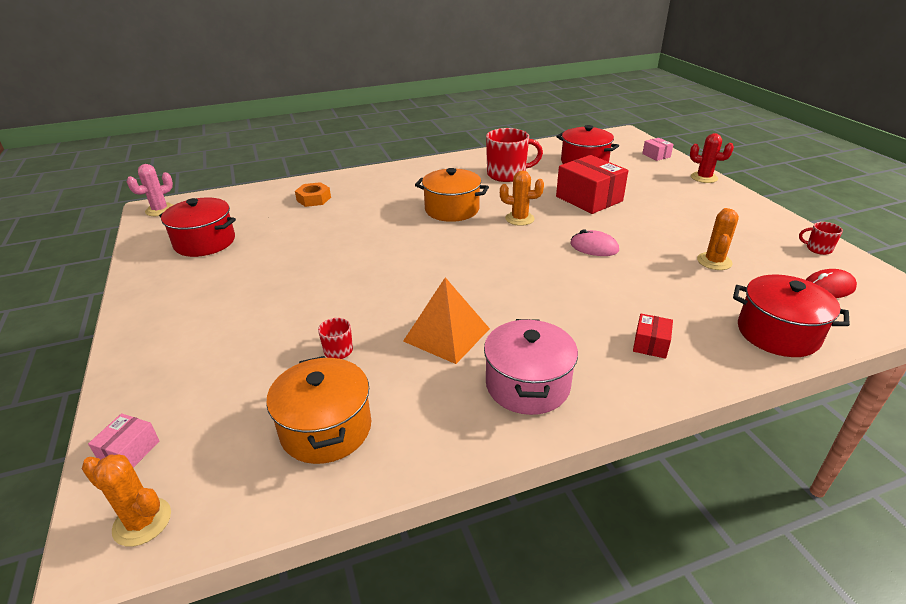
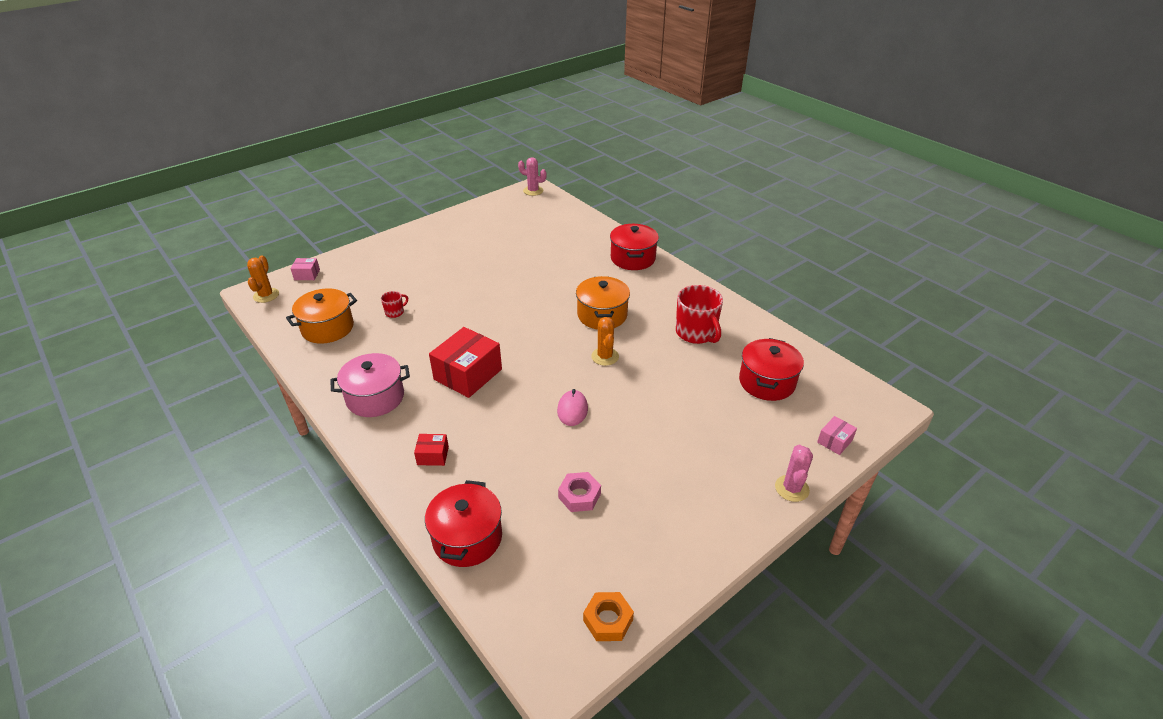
camera: 70 degrees right, 5 degrees up
(205, 242) = (498, 223): red pot -> red pot (633, 258)
(314, 199) = (583, 244): orange nut -> orange nut (608, 620)
(447, 334) = (421, 352): orange pyramid -> none
(589, 199) = (672, 396): red box -> red box (468, 374)
(704, 178) = (792, 488): red cactus -> pink cactus
(714, 261) = (579, 496): orange cactus -> pink nut
(818, 249) = (646, 589): red mug -> none
(828, 287) = (561, 588): red mouse -> none

